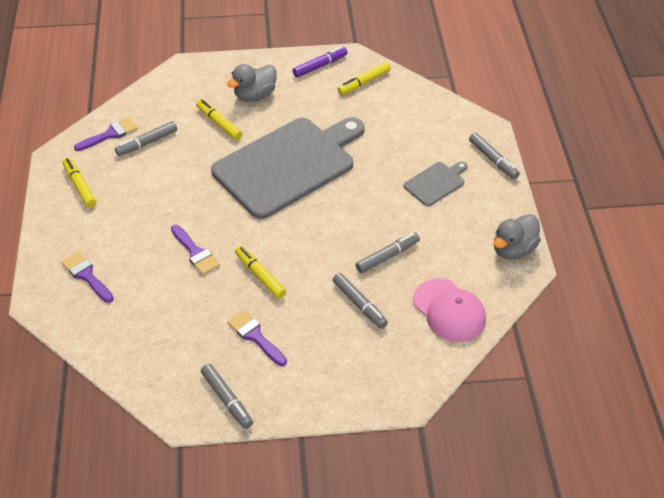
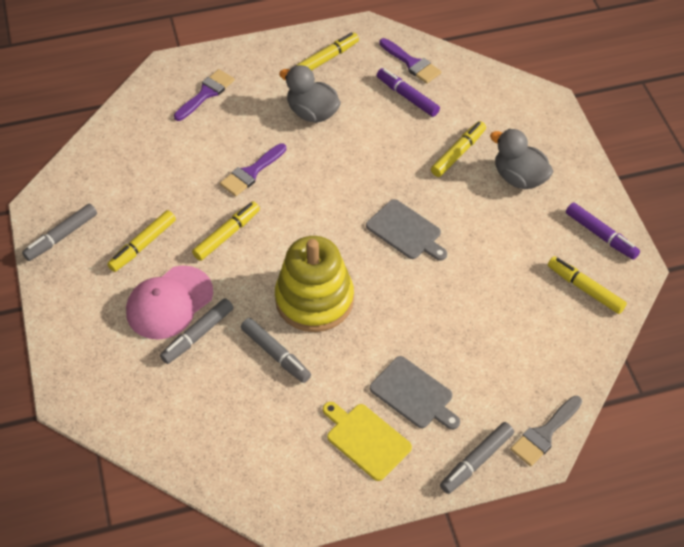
camera: 80 degrees right, 5 degrees up
(147, 143) = (407, 97): grey marker -> purple marker
(255, 336) = (143, 245): purple brush -> yellow marker
(288, 165) = (406, 231): grey cutting board -> grey cutting board, size x0.43
(340, 227) = (314, 299): none -> yellow stacking toy
(449, 310) = (199, 429): pink cap -> pink cap (169, 303)
(470, 214) = (366, 440): none -> yellow cutting board
(476, 124) = (544, 434): none -> grey brush
(513, 249) = (311, 497): grey duck -> grey duck (312, 113)

